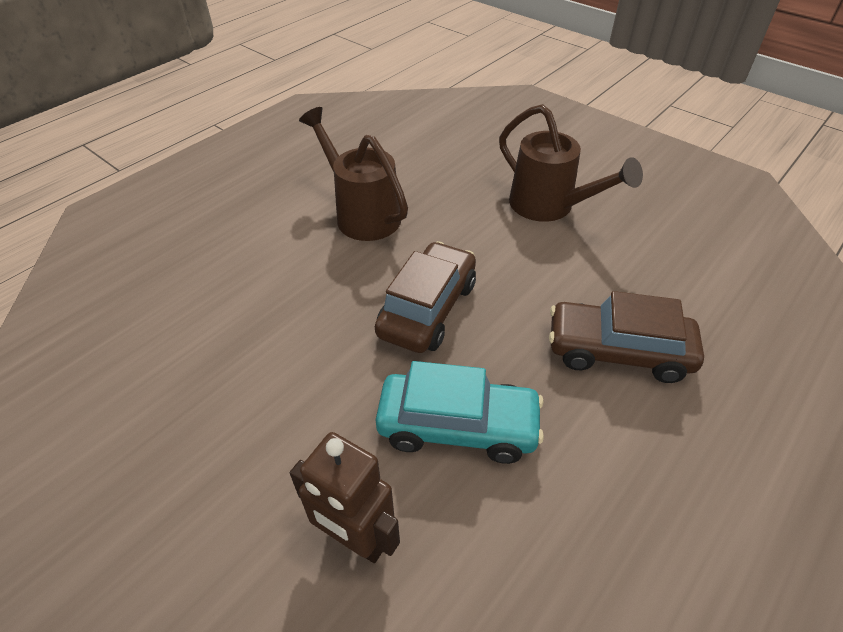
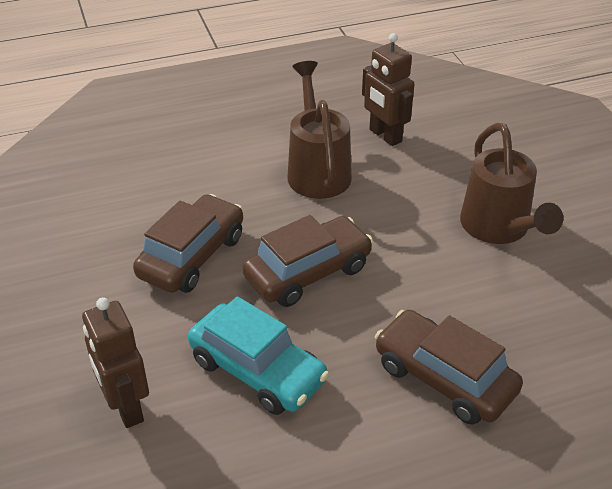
camera: 30 degrees right, 5 degrees down
(304, 341) = (192, 256): none -> brown car
(397, 164) = (385, 136): none -> brown robot

